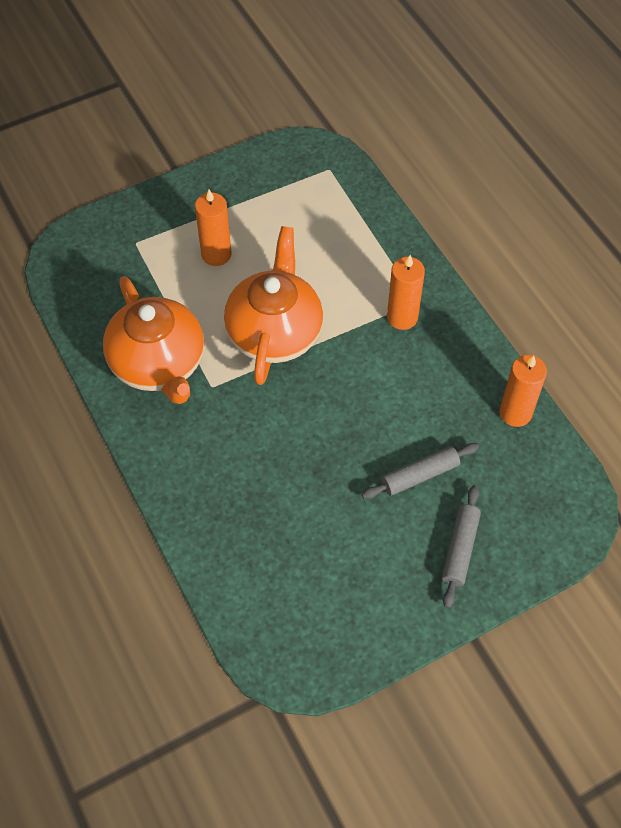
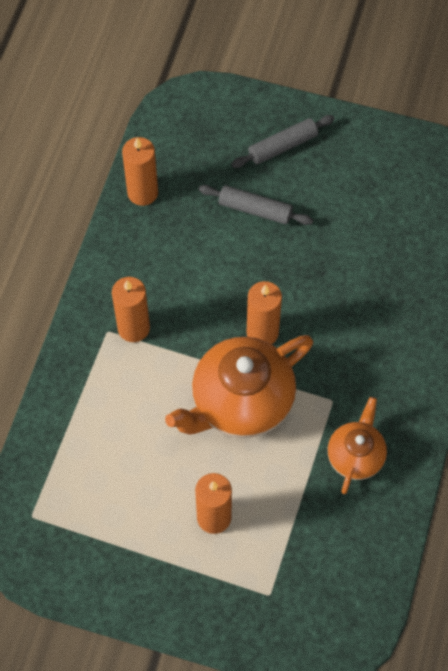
camera: 135 degrees left, 5 degrees up
(158, 364) = (355, 455): orange teapot -> orange teapot, size x0.57
(311, 389) = (262, 332): none -> orange candle

